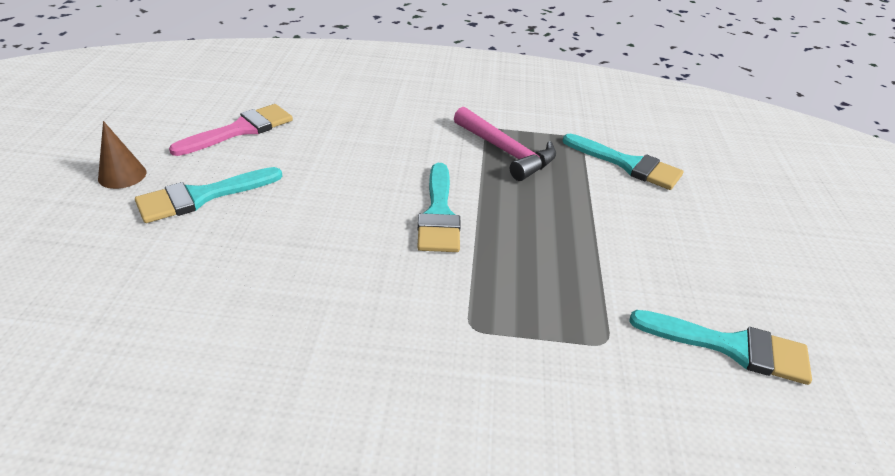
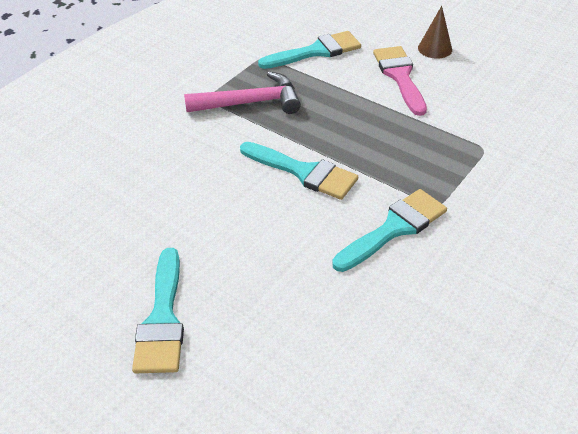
camera: 55 degrees left, 5 degrees up
(122, 175) = (70, 378): brown cone -> brown cone (435, 48)
(241, 130) = (63, 260): pink brush -> pink brush (400, 76)
(731, 347) = (514, 101): turquoise brush -> turquoise brush (394, 228)

